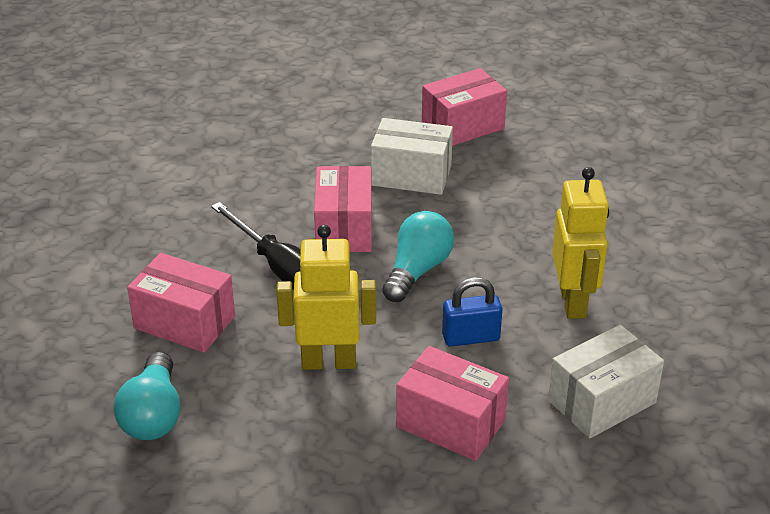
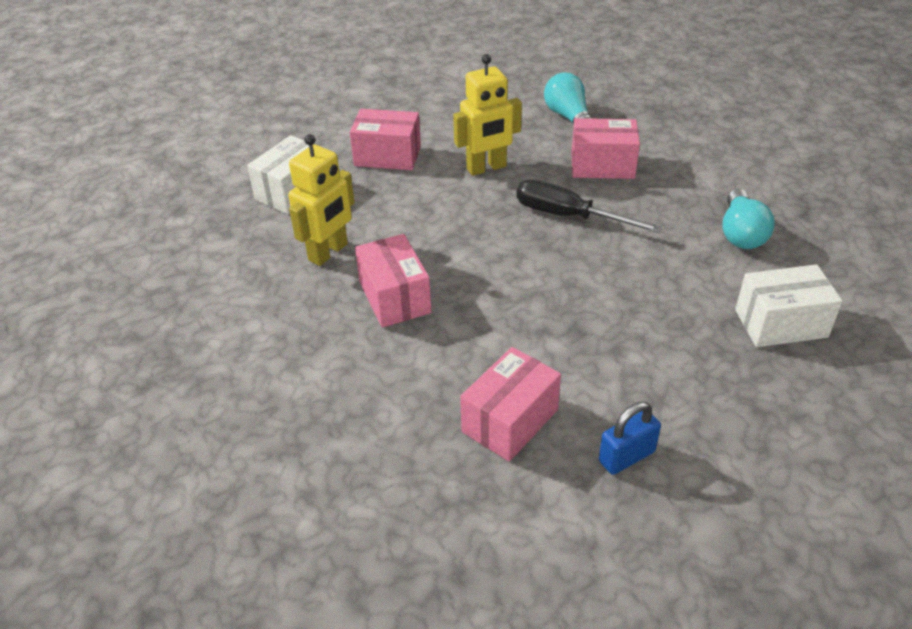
camera: 160 degrees right, 5 degrees up
(344, 229) = (547, 263): pink box -> pink box (394, 297)
(411, 175) = (525, 335): white box -> white box (781, 323)
(417, 271) = (464, 244): turquoise light bulb -> turquoise light bulb (741, 233)
(471, 337) = (398, 207): blue padlock -> blue padlock (626, 456)
(573, 302) = (328, 252): yellow robot -> yellow robot turned 120 degrees counterclockwise

